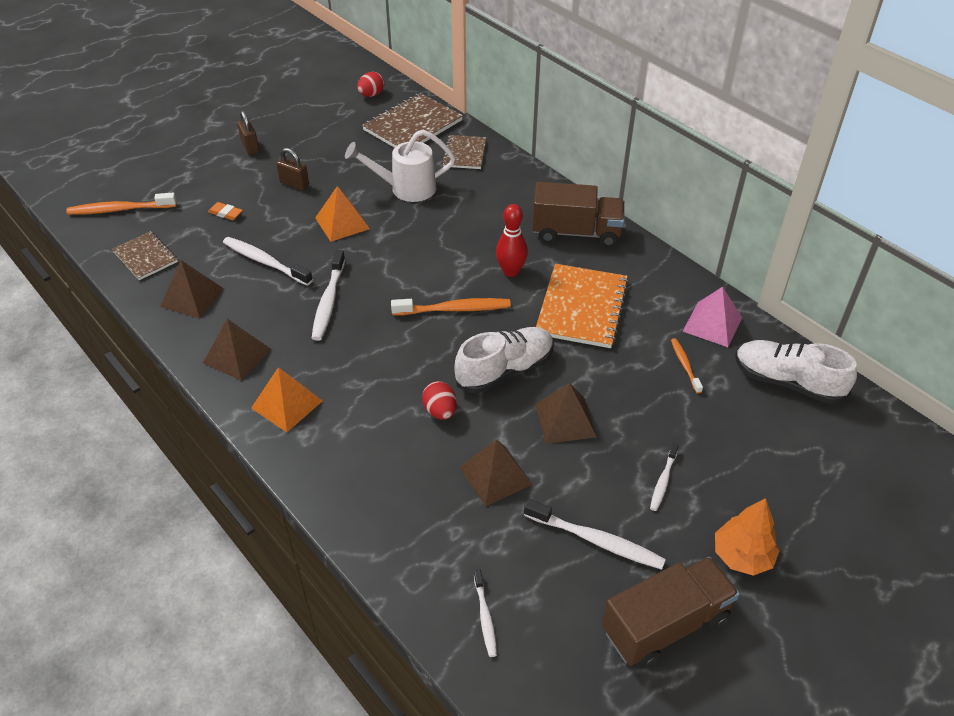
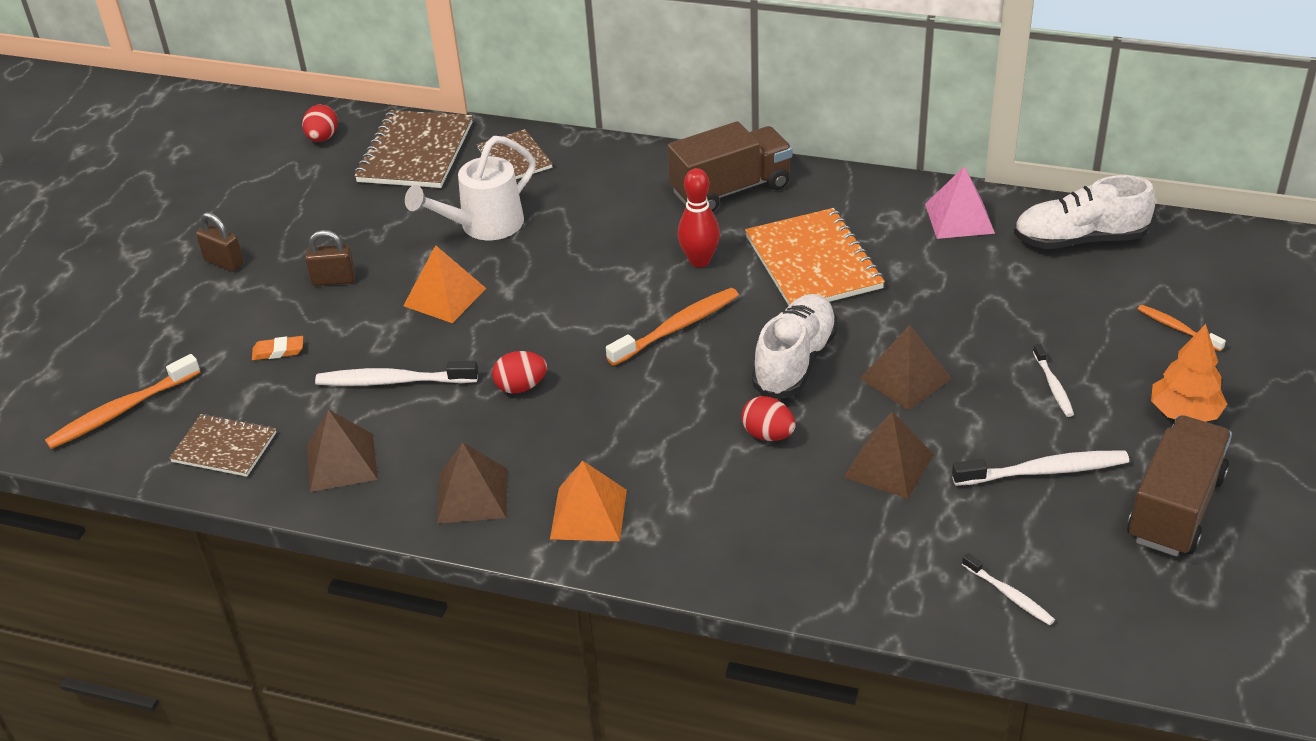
camera: 30 degrees left, 5 degrees down
(328, 301) = (521, 387): white toothbrush -> red egg
(685, 365) = (970, 269): orange toothbrush -> orange toothbrush (1177, 328)

